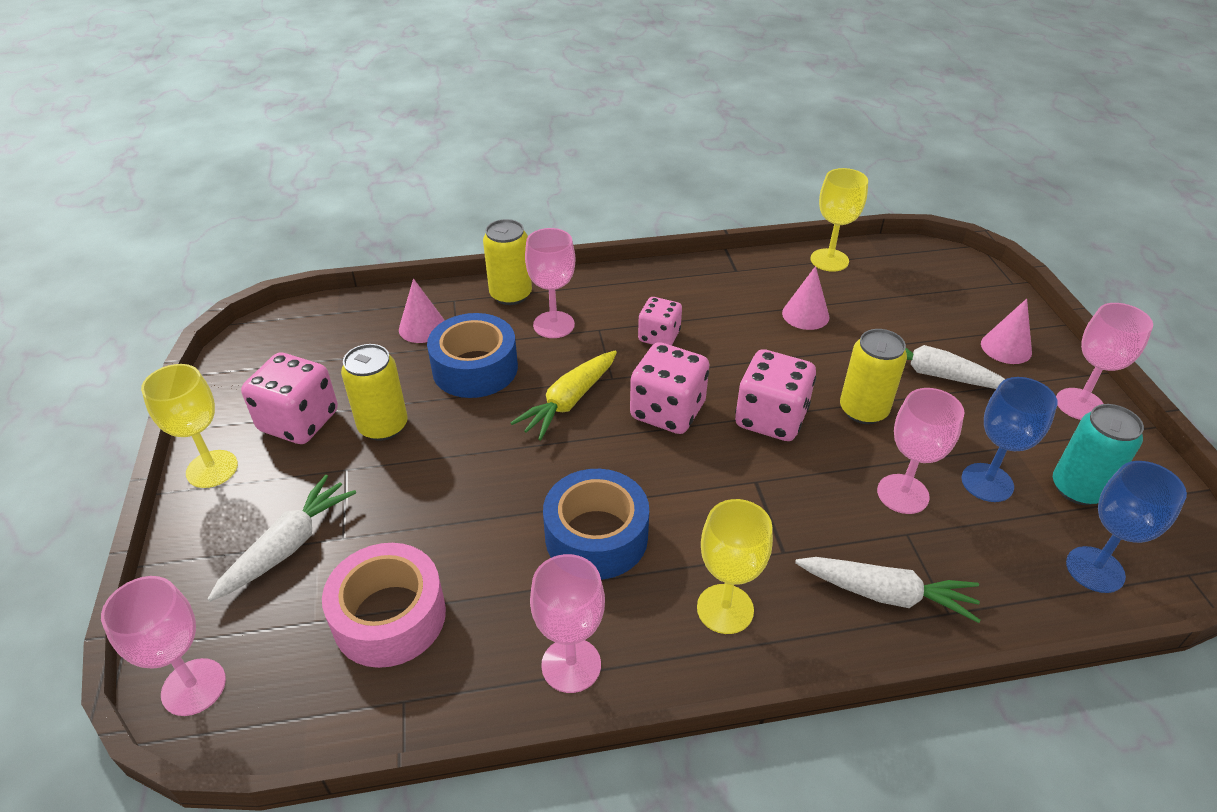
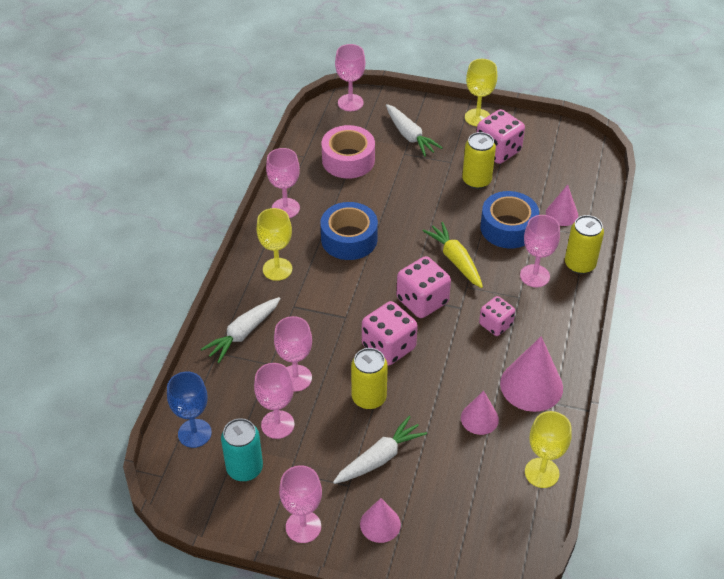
camera: 115 degrees right, 5 degrees up
(727, 290) = (531, 385): none -> pink cone
(987, 482) = (277, 424): blue goblet -> pink goblet

